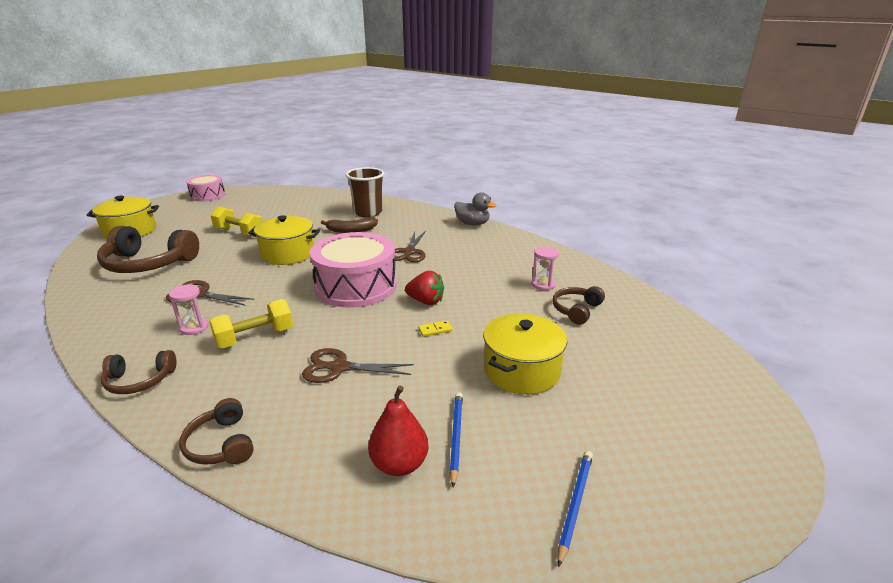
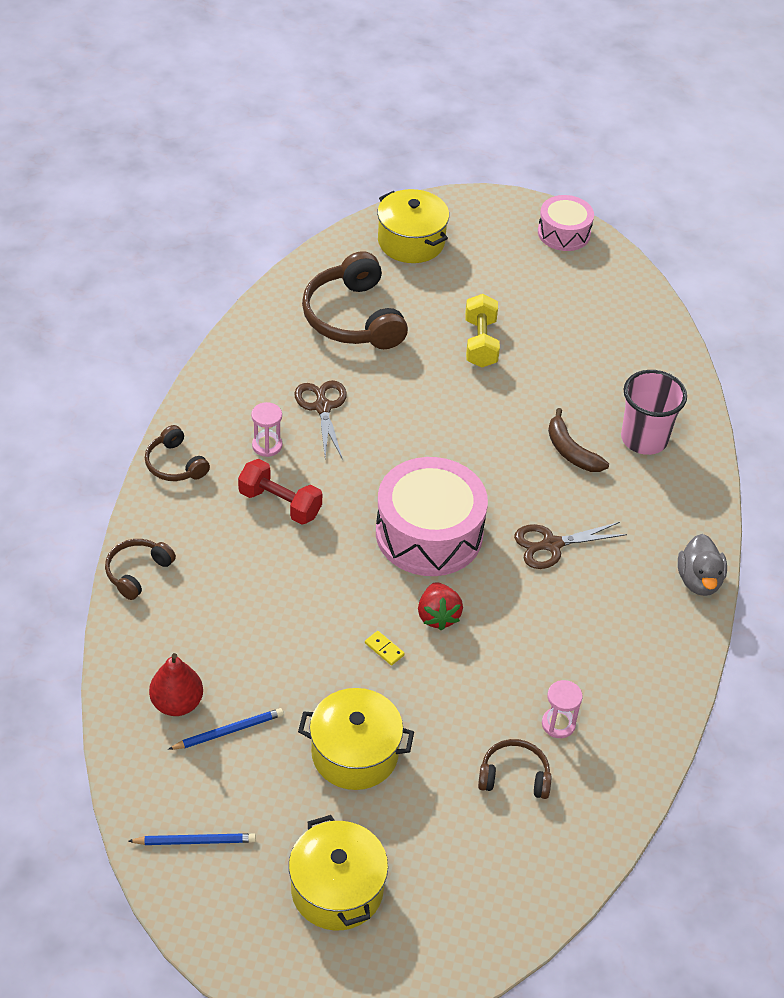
camera: 60 degrees right, 20 degrees up
(255, 337) = (280, 504): yellow dumbbell -> red dumbbell
(288, 254) = (460, 425): yellow pot -> yellow pot (337, 889)
(339, 367) = (273, 597): brown scissors -> none
(368, 212) = (644, 439): brown cup -> pink cup

